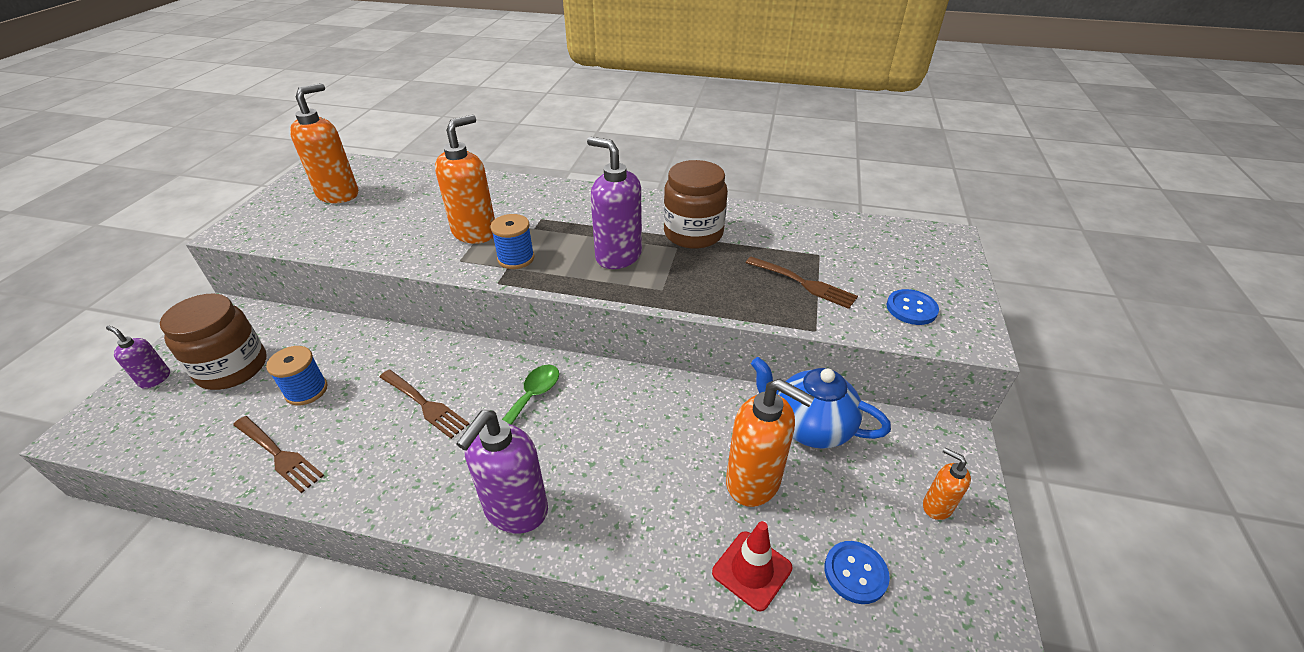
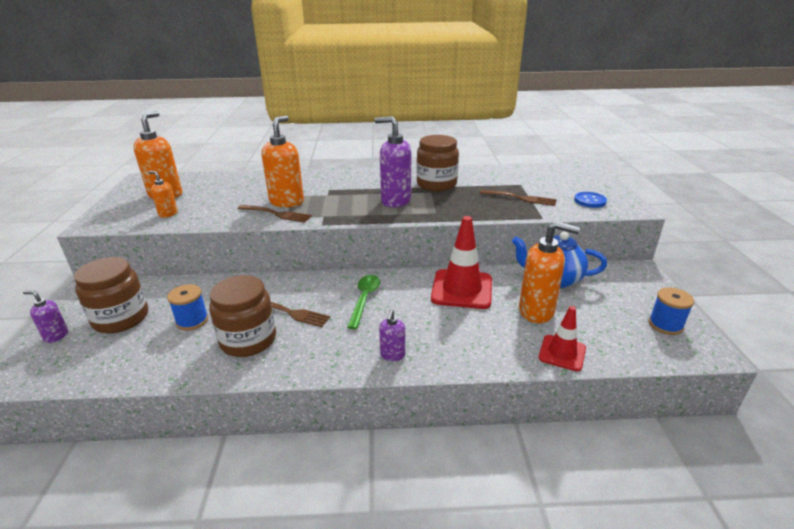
camera: 15 degrees left, 10 degrees down
(279, 455) = (194, 360): brown fork -> brown fork (277, 214)
(354, 438) = (248, 340): none -> brown jar
(515, 510) = (392, 355): purple soap dispenser -> purple soap dispenser, size x0.52
(516, 258) = (326, 211): blue spool -> blue spool (665, 325)
(666, 415) = (462, 289): none -> red traffic cone
(855, 573) = (622, 341): blue button -> none
(936, 506) = (647, 302): orange soap dispenser -> orange soap dispenser (168, 214)

